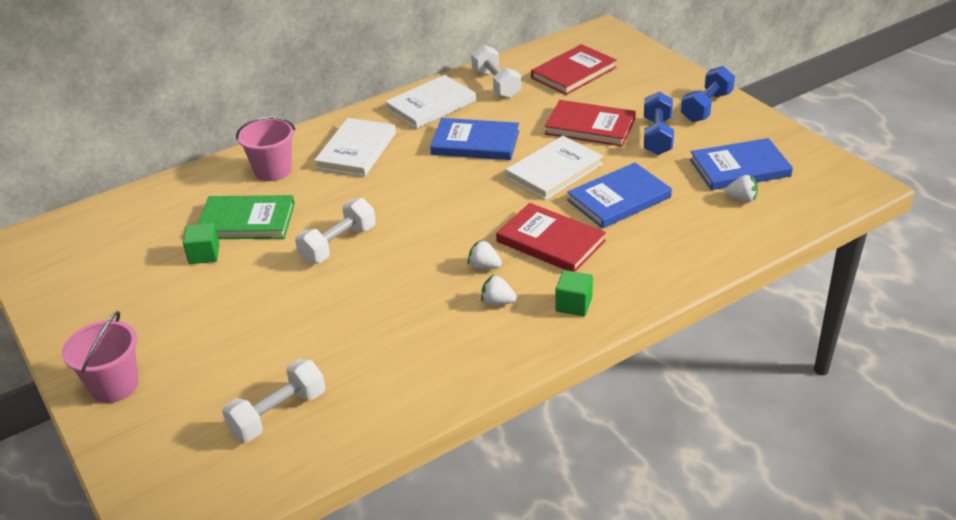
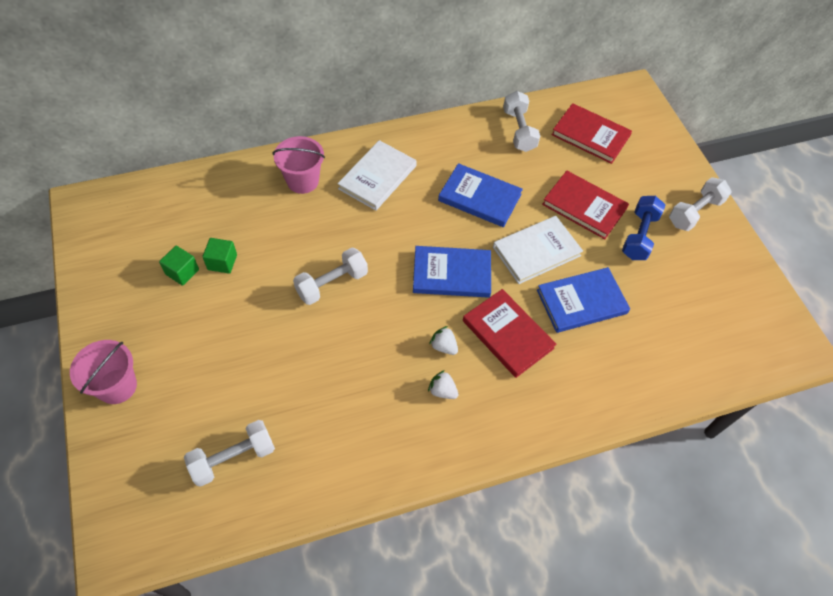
camera: 10 degrees right, 20 degrees up
(246, 221) = (266, 234): green book -> none
(431, 105) = (455, 140): white book -> none
(573, 73) = (590, 135): red book -> red book turned 60 degrees clockwise
(573, 304) = (504, 414): green cube -> green cube (182, 272)
(706, 107) = (695, 212): blue dumbbell -> white dumbbell
(739, 168) = (699, 296): blue book -> blue book (451, 274)
(741, 199) = (688, 334): white strawberry -> none

